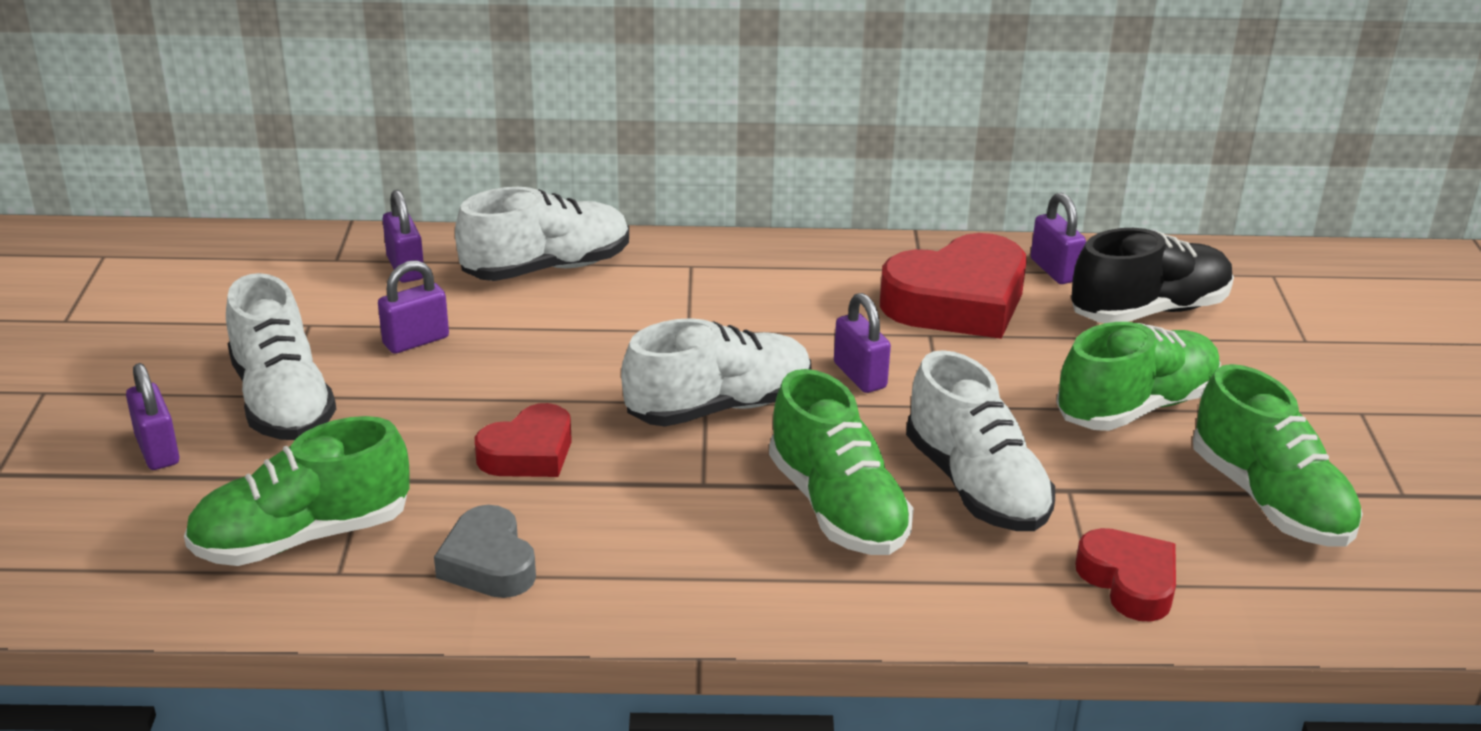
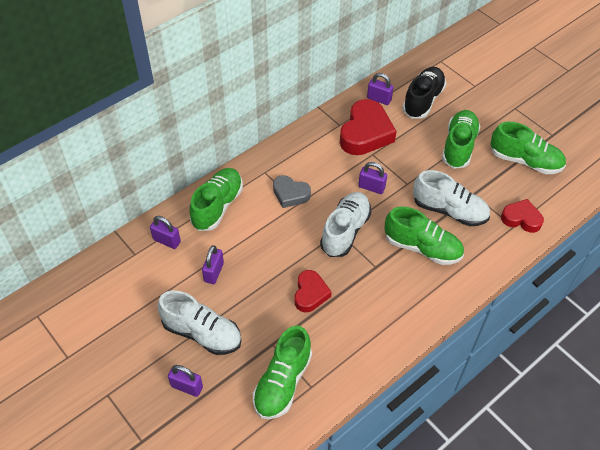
camera: 40 degrees left, 20 degrees up
(488, 563) = (351, 347): grey heart -> grey heart (290, 194)
(547, 268) = (217, 206): white shoe -> green shoe

